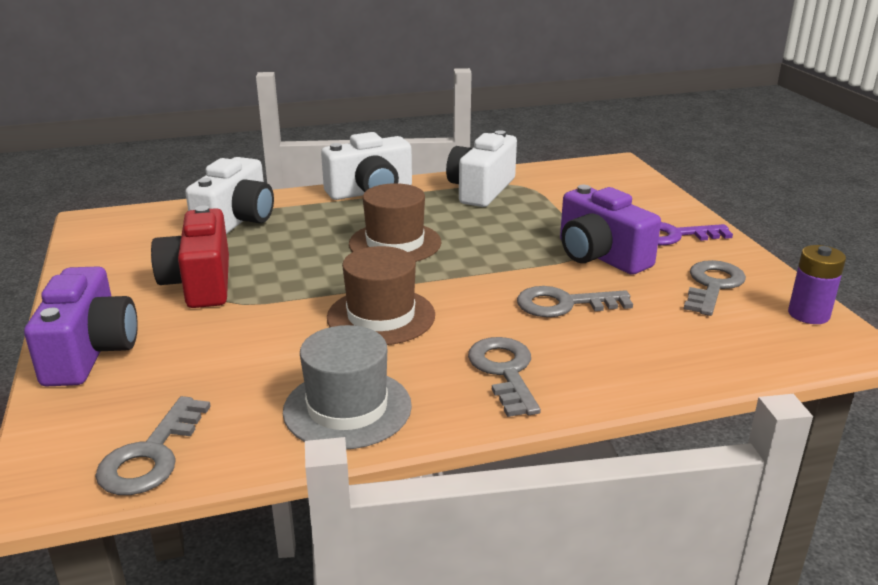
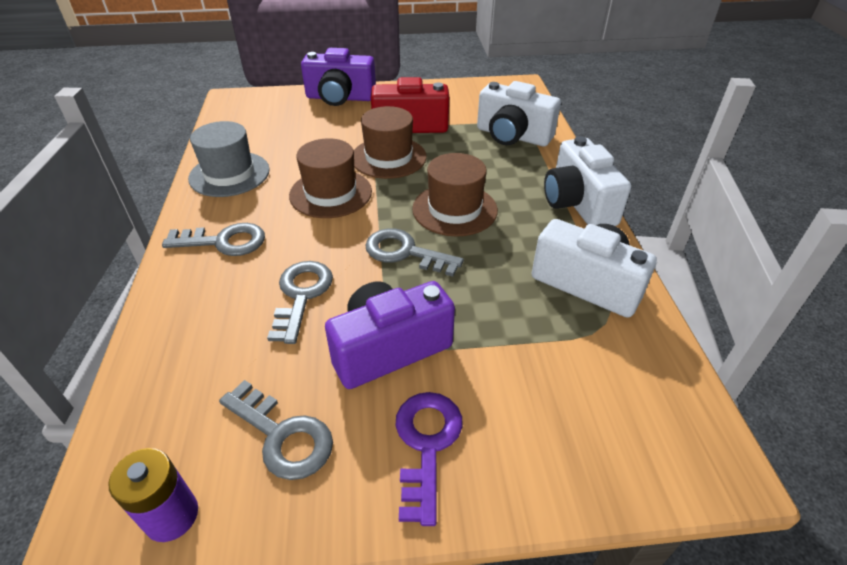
camera: 100 degrees right, 15 degrees up
(151, 455) = (233, 119): grey key -> grey key (405, 252)
(290, 289) = (388, 157): none -> brown hat

